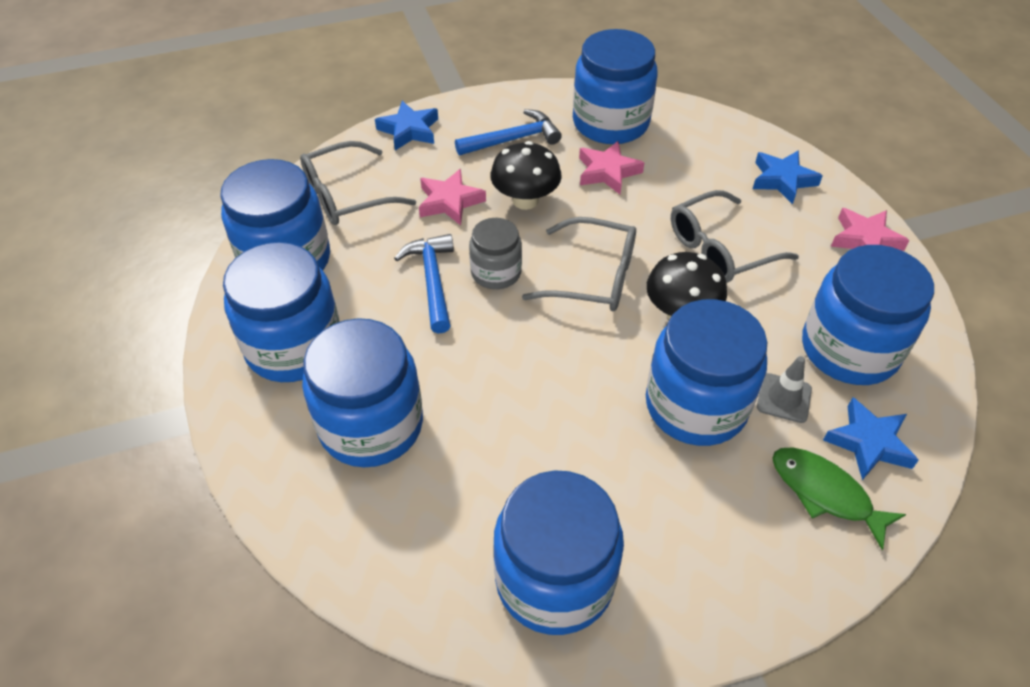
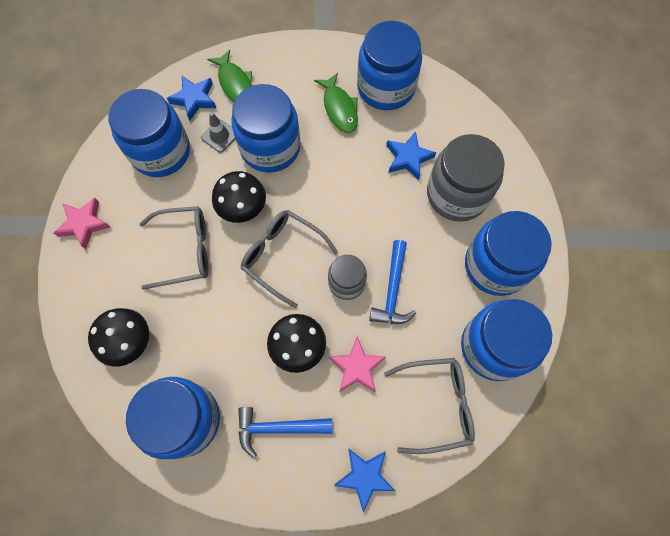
camera: 160 degrees left, 20 degrees up
(371, 425) = (457, 194): blue jar -> grey jar
(607, 172) = (220, 357): pink star -> none
(620, 508) = (339, 108): none -> green fish
(713, 158) = (129, 342): none -> black mushroom
(782, 180) = (95, 299): blue star -> blue star (408, 158)

